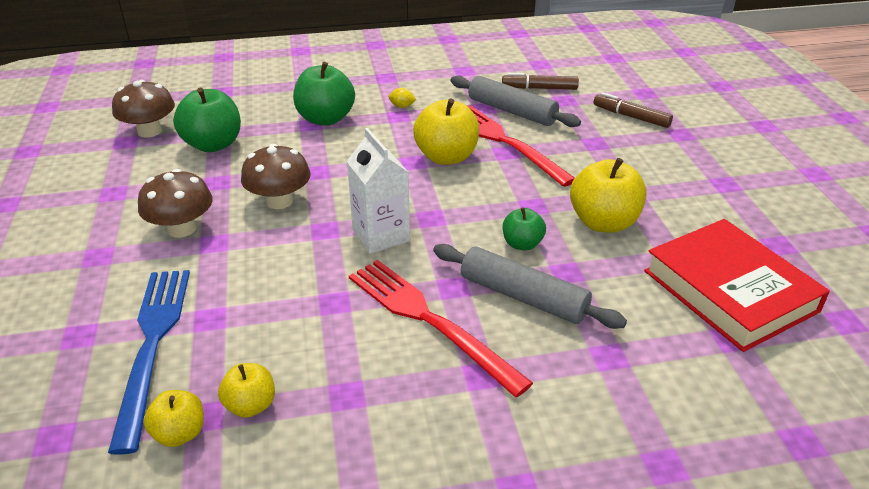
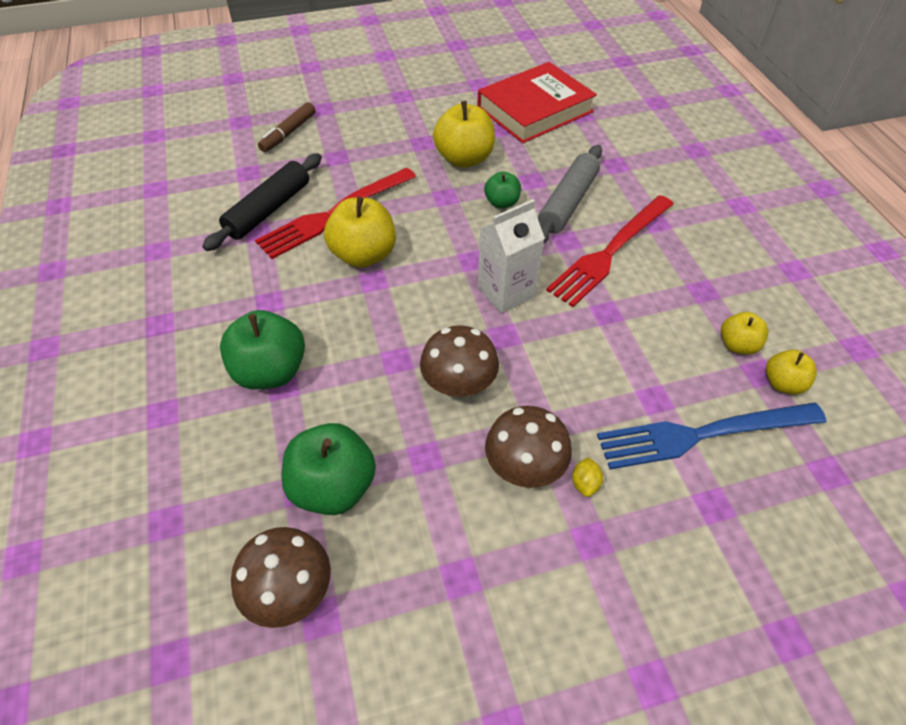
camera: 95 degrees left, 15 degrees up
(402, 106) = (246, 300): yellow lemon -> yellow lemon (585, 483)
(512, 111) = (268, 210): grey rolling pin -> black rolling pin
(539, 88) = (218, 189): brown marker -> none

